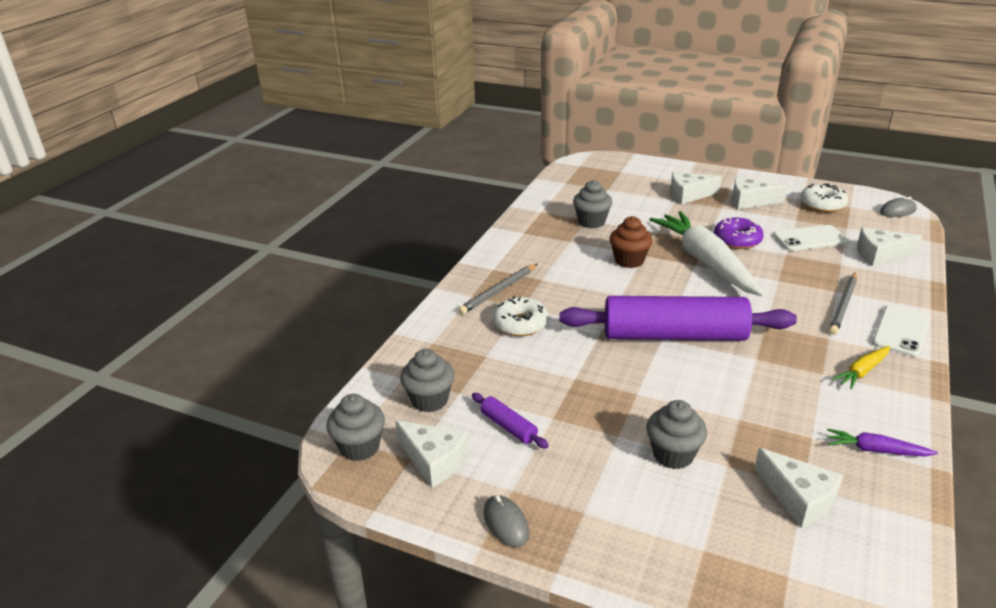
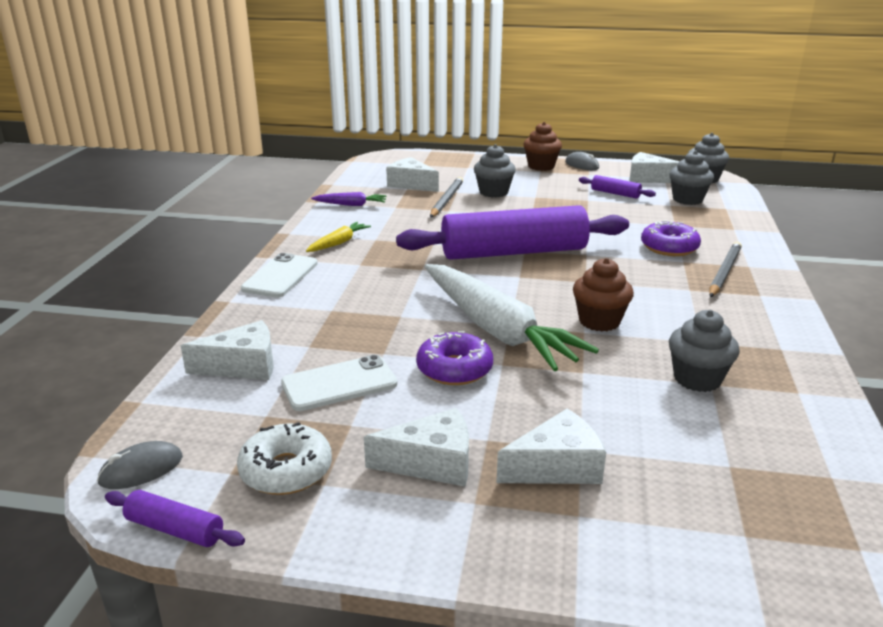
camera: 165 degrees right, 5 degrees down
(520, 324) = (669, 247): white donut -> purple donut
(576, 529) = (541, 166): none -> brown cupcake
(843, 305) = (330, 294): grey pencil -> grey pencil (446, 200)
(862, 191) = (175, 529): none -> purple rolling pin

